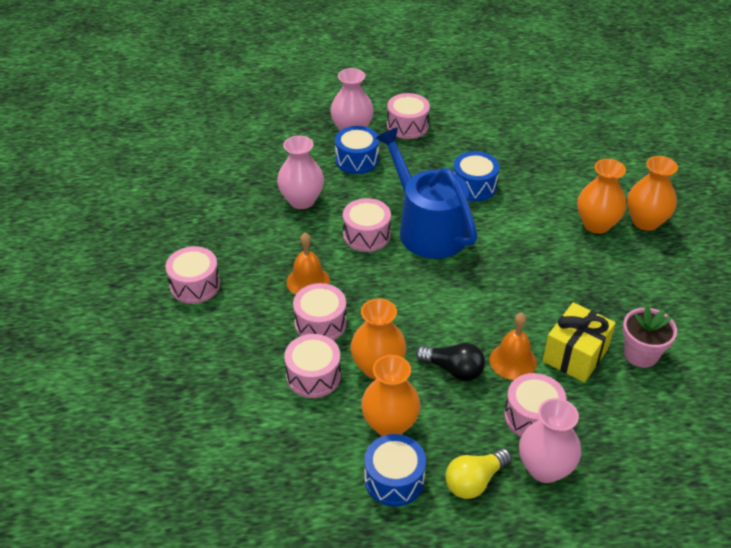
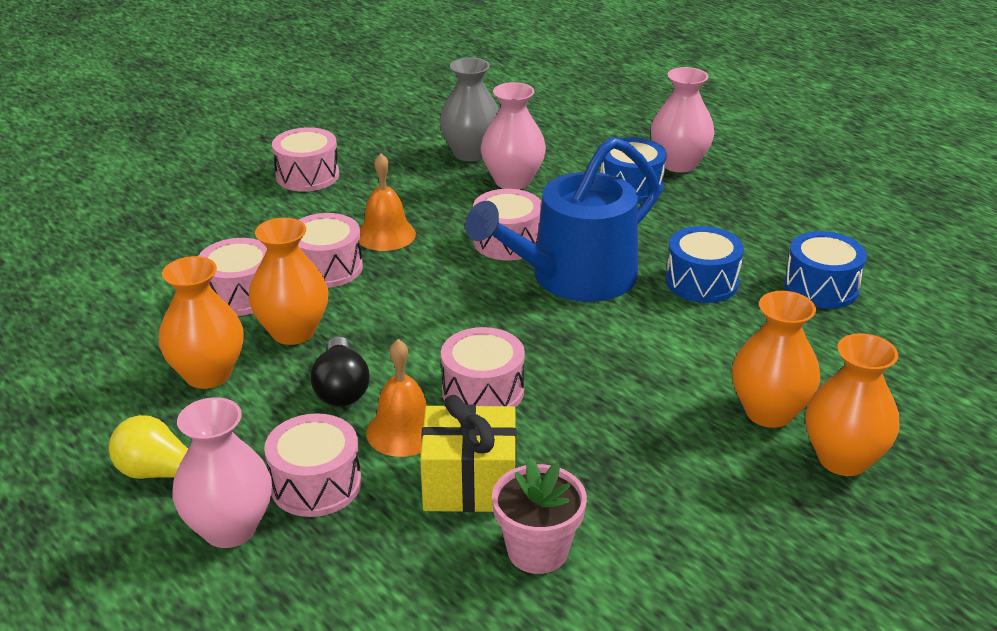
camera: 55 degrees right, 10 degrees down
(249, 201) = (471, 153): none -> grey vase
(394, 479) = (123, 409): blue drum -> blue drum (821, 287)
(407, 126) = (746, 194): pink drum -> pink drum (483, 391)
(427, 228) = (574, 277): blue watering can -> blue watering can turned 150 degrees counterclockwise

